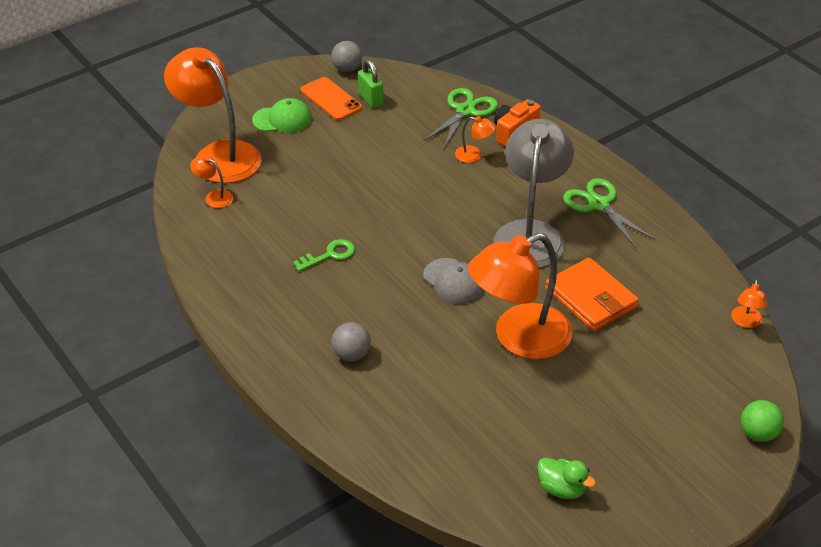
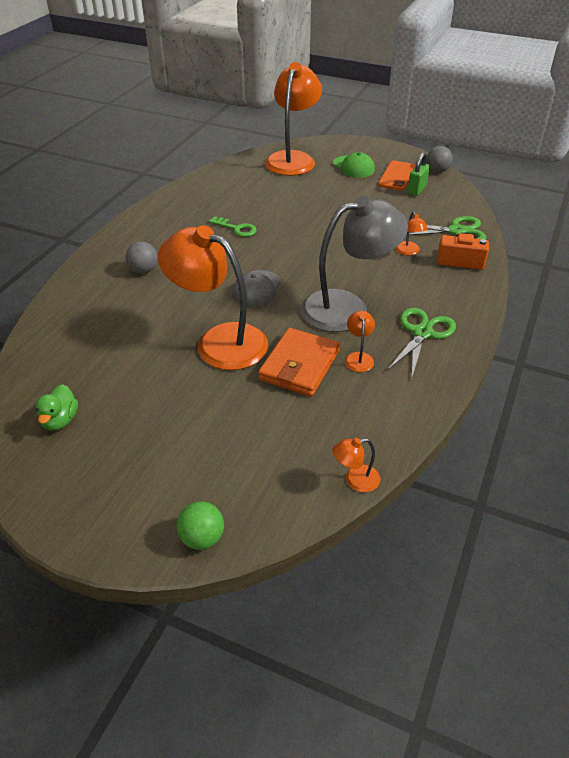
camera: 60 degrees right, 0 degrees up
(214, 197) = (252, 171): orange lamp -> orange lamp (358, 357)

